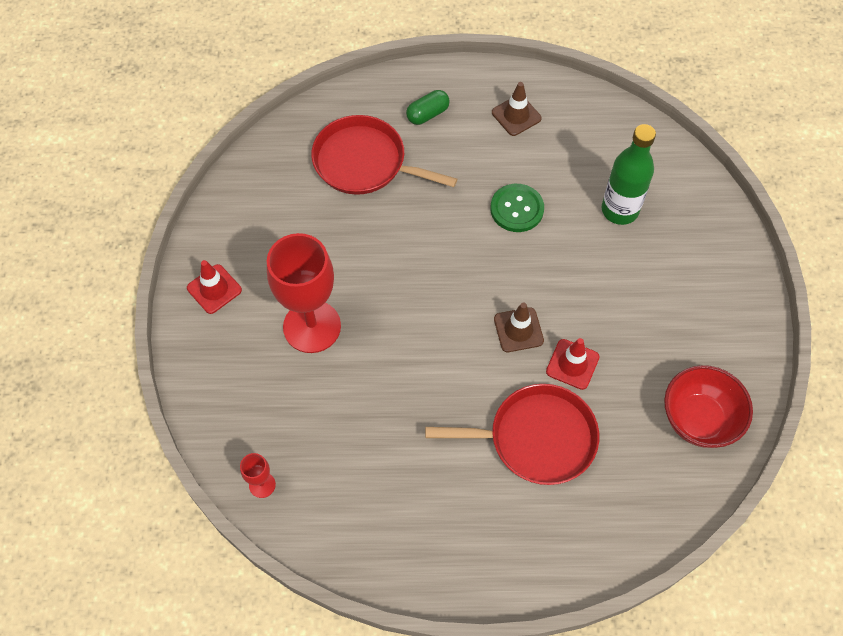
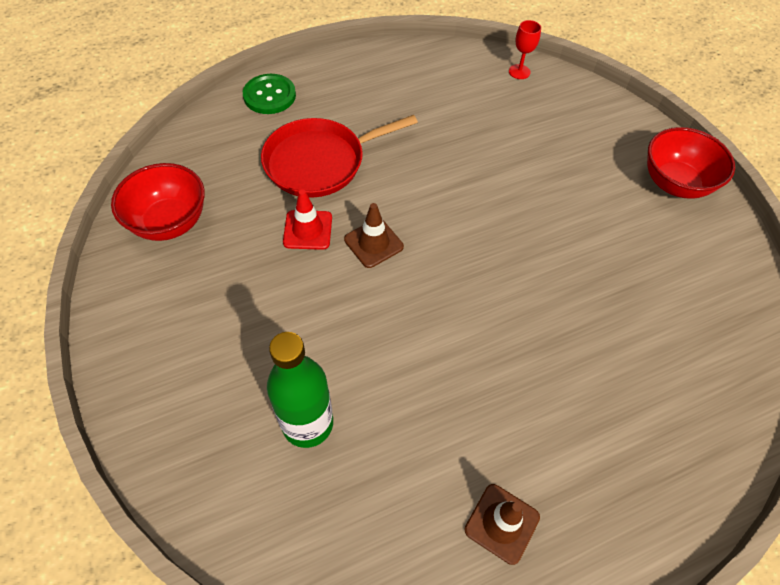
camera: 155 degrees right, 5 degrees down
(214, 289) = (675, 183): red traffic cone -> red bowl
(312, 326) = (566, 182): red goblet -> none
(364, 162) = (642, 367): red pan -> none
(427, 114) = (618, 472): green capsule -> none
(517, 209) = (434, 375): green button -> green button (269, 95)

